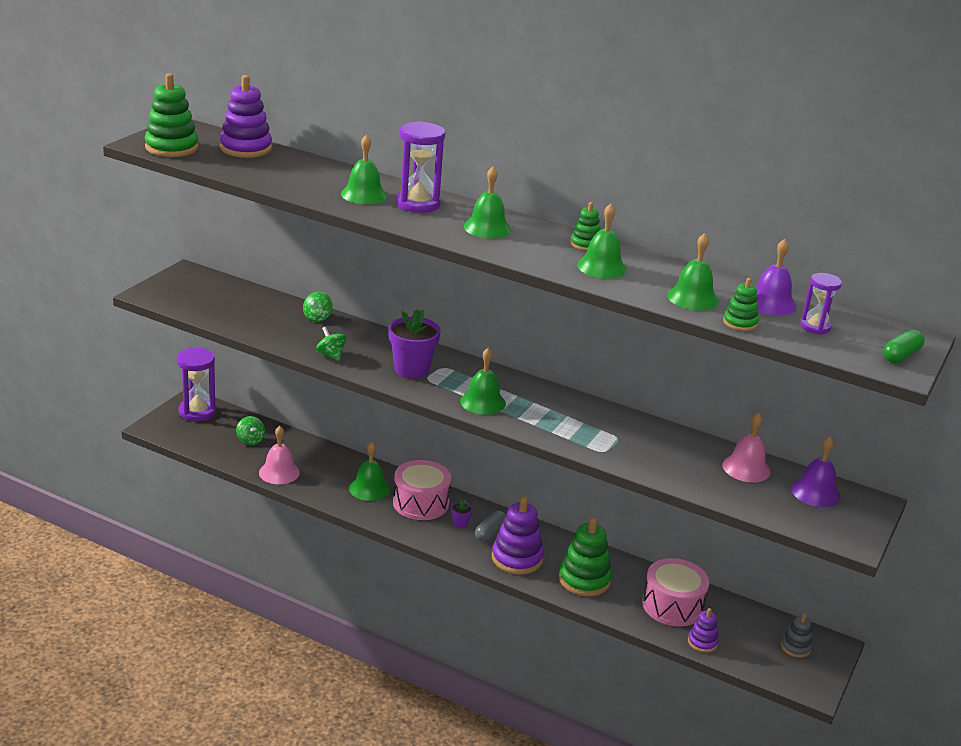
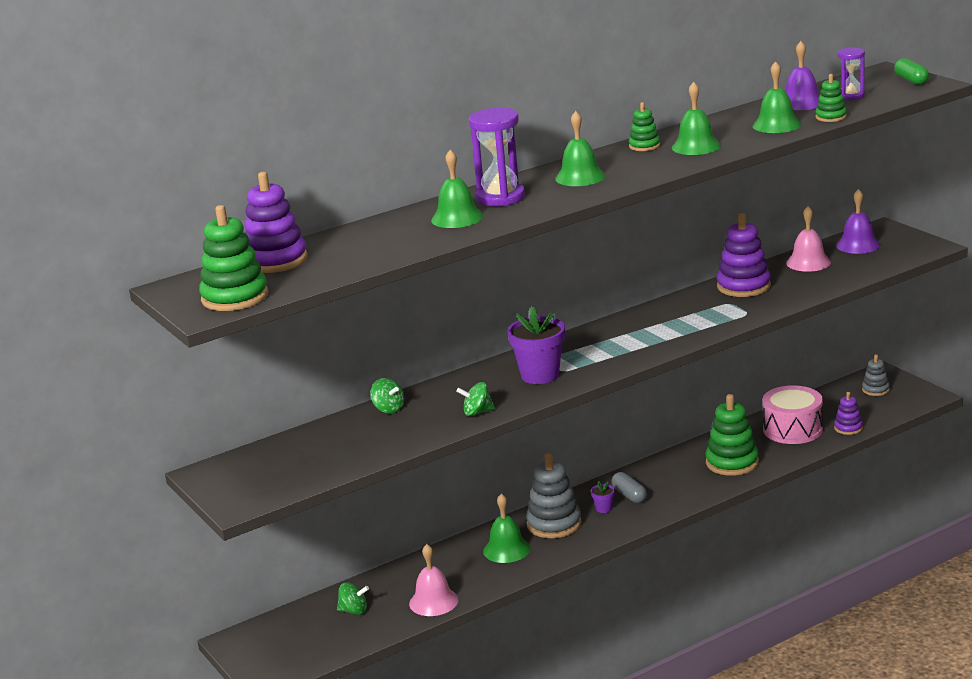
camera: 55 degrees left, 5 degrees down
(197, 412) = (262, 640): purple hourglass -> none
(421, 503) = (554, 524): pink drum -> grey stacking toy
(483, 402) = (627, 351): green bell -> none
(517, 558) = (679, 490): purple stacking toy -> purple stacking toy (743, 286)

